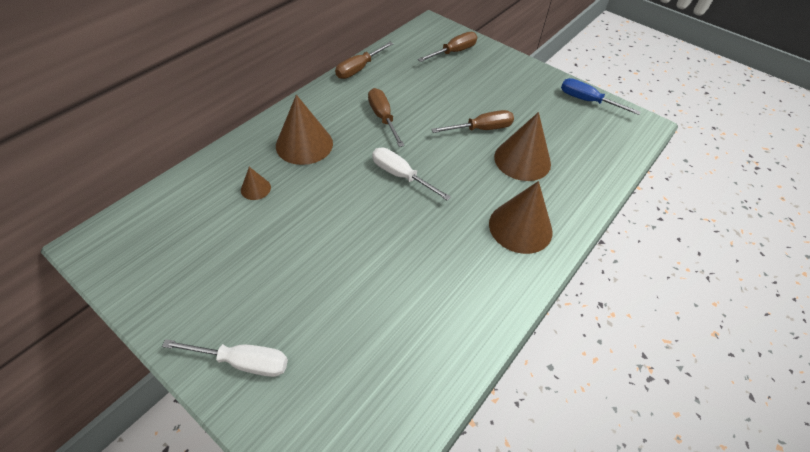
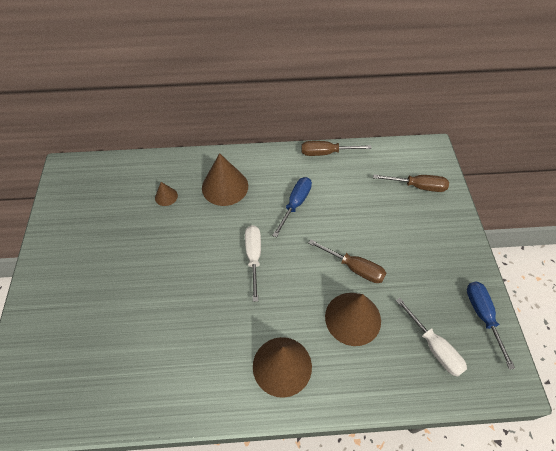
camera: 50 degrees right, 5 degrees up
(243, 362) = (48, 296): white screwdriver -> white screwdriver (434, 347)
(383, 118) = (295, 204): brown screwdriver -> blue screwdriver

